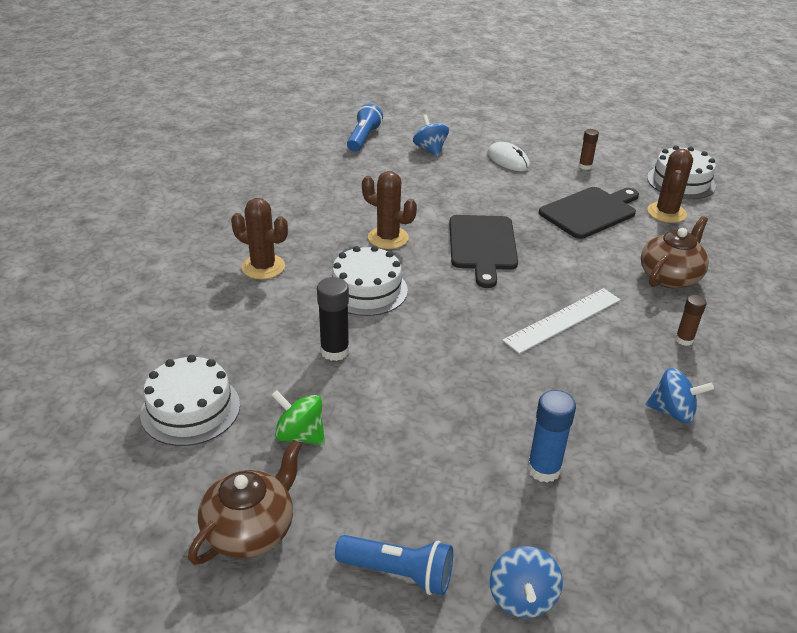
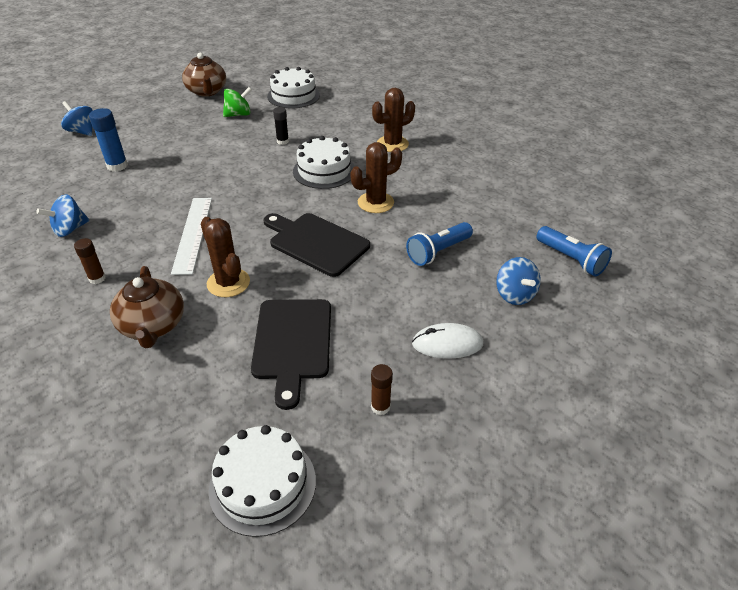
camera: 125 degrees right, 5 degrees up
(334, 351) = (282, 141): black glue stick -> black glue stick, size x0.64
(398, 573) = (138, 112): blue flashlight -> blue flashlight (438, 252)
(430, 149) = (514, 295): blue spinning top -> blue spinning top turned 60 degrees clockwise
(666, 213) = (227, 407): brown cactus -> brown cactus (228, 283)

